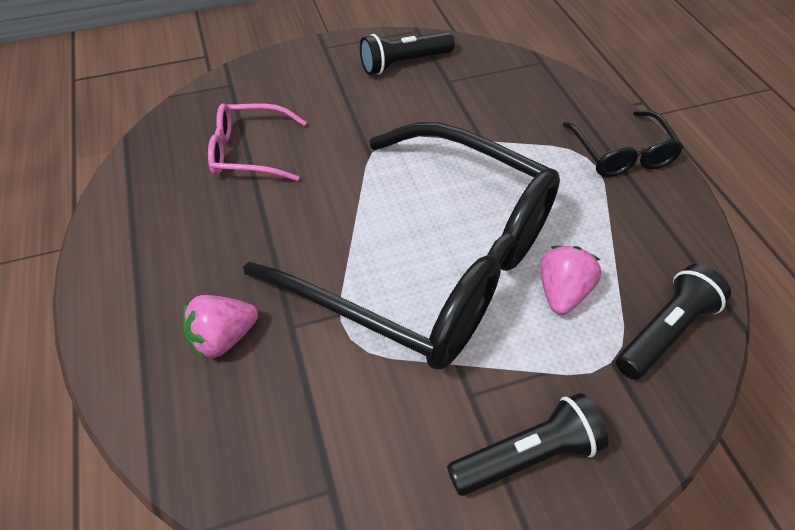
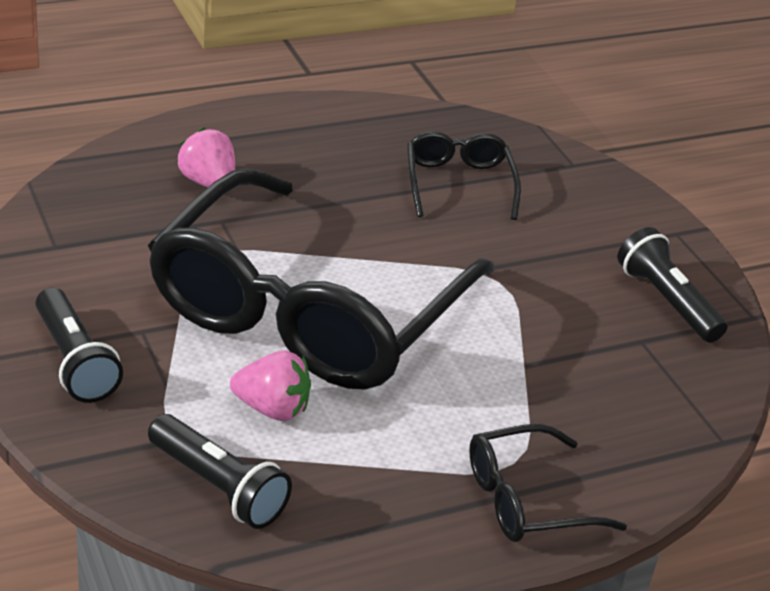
camera: 80 degrees right, 15 degrees down
(250, 152) = (458, 184): pink glasses -> black glasses

